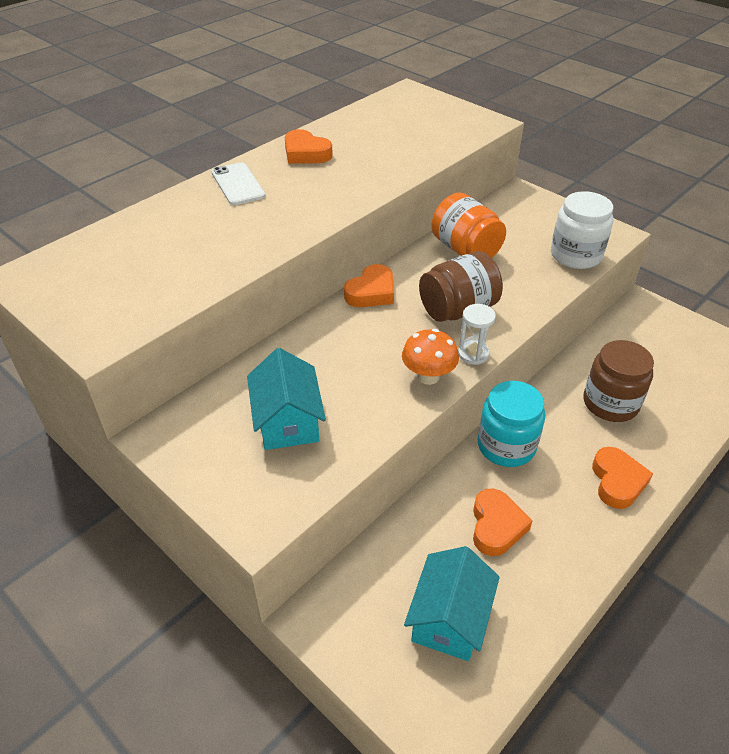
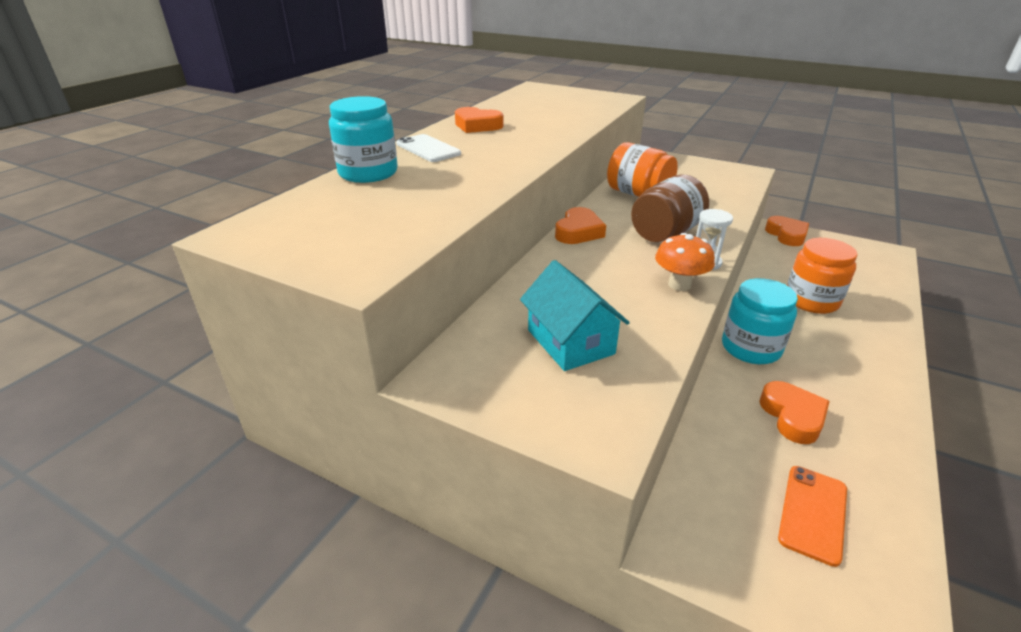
camera: 15 degrees left, 10 degrees down
(165, 212) = (368, 173): none -> turquoise jar
(449, 618) = (813, 513): turquoise house -> orange phone
(576, 255) = (731, 187): white jar -> none
(610, 403) = (811, 300): brown jar -> orange jar
(617, 481) = (865, 358): orange heart -> orange heart (786, 235)

